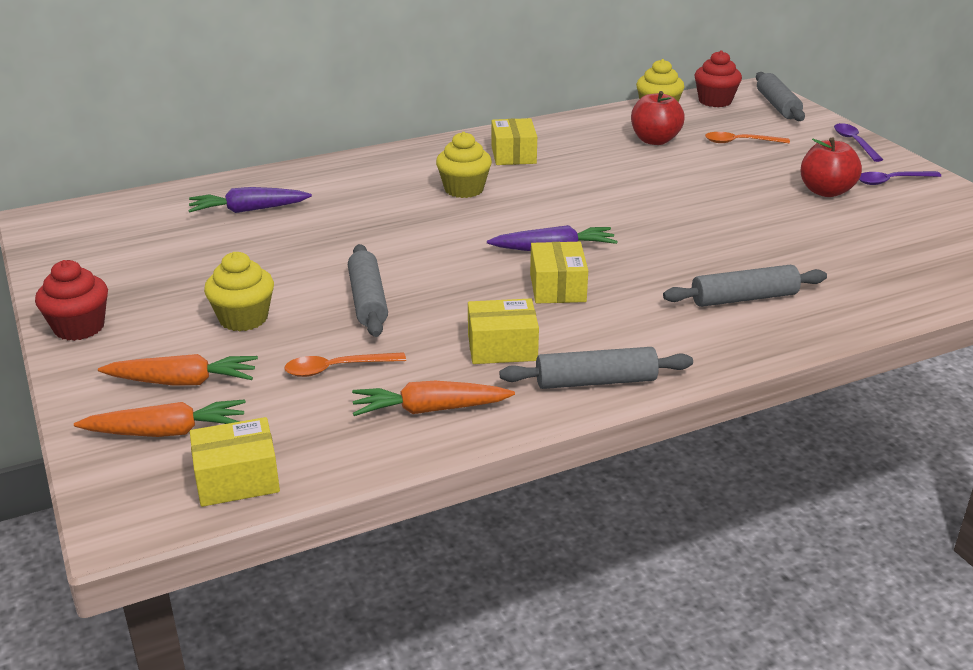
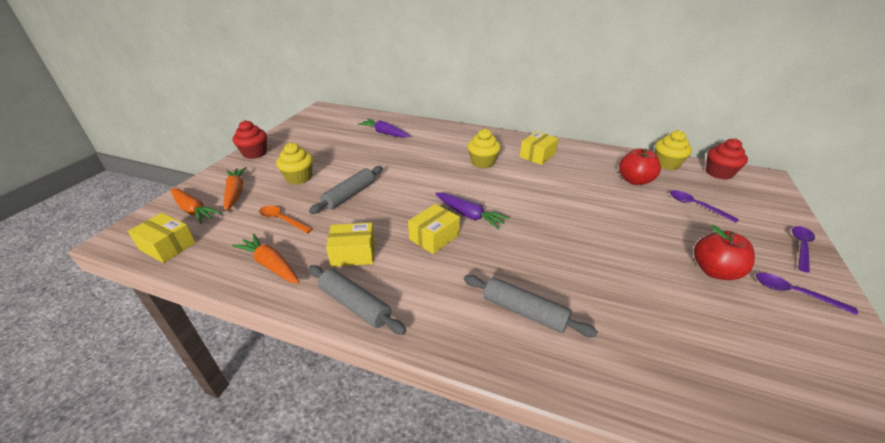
camera: 45 degrees right, 5 degrees up
(183, 382) = (235, 192): orange carrot -> orange carrot turned 150 degrees counterclockwise
(502, 347) = (353, 253): yellow box -> yellow box turned 45 degrees counterclockwise
(740, 142) = (696, 206): orange spoon -> purple spoon
(777, 105) = (767, 194): grey rolling pin -> none

